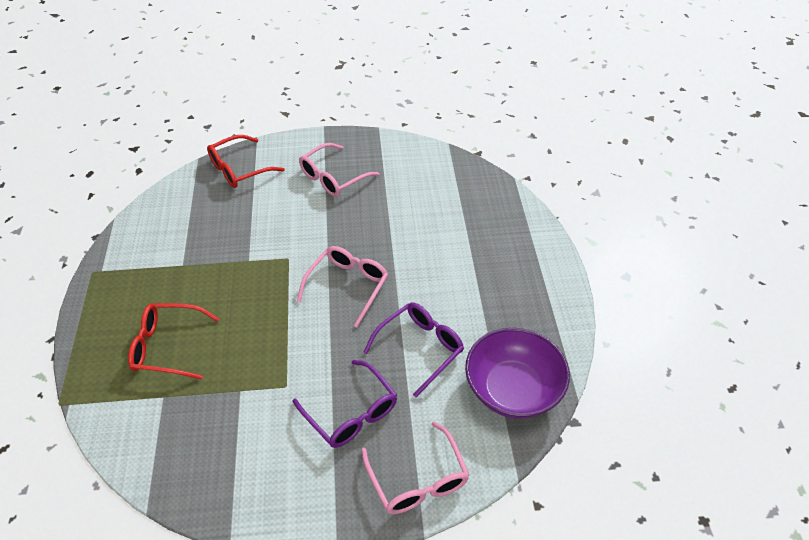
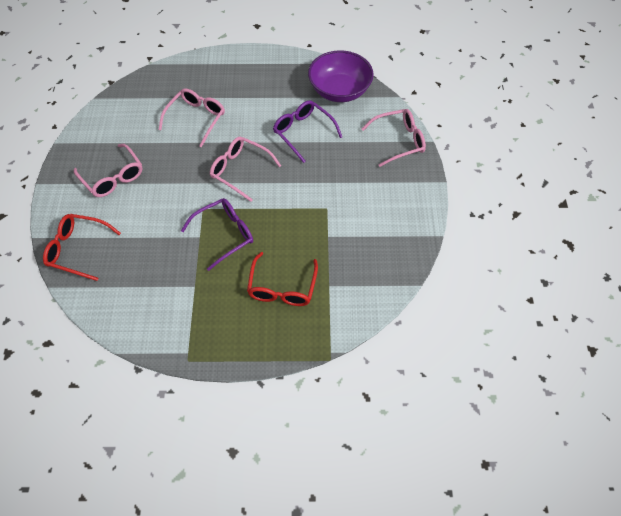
camera: 85 degrees left, 10 degrees up
(239, 169) = (78, 249): red glasses -> red glasses turned 135 degrees clockwise
(351, 413) = (351, 172): purple glasses -> purple glasses (224, 234)
(429, 233) = (196, 119): none -> pink glasses

